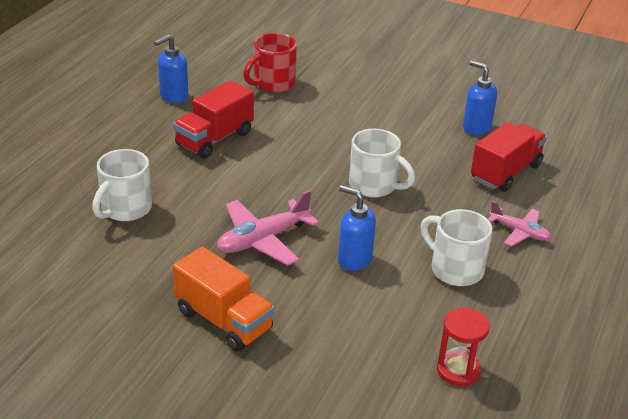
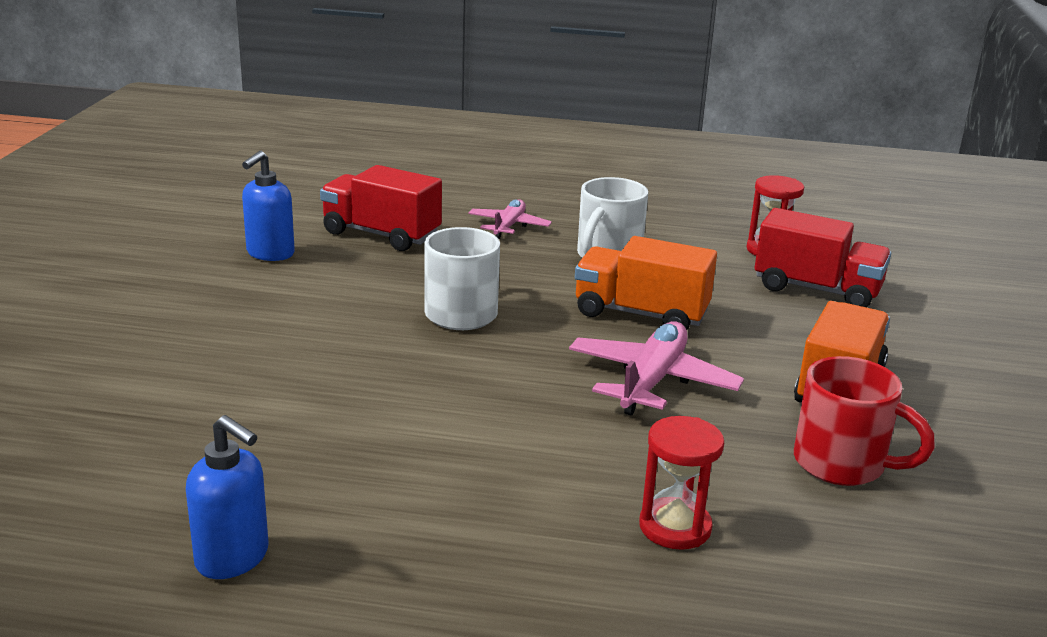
camera: 105 degrees left, 10 degrees down
(125, 209) = (675, 527): white mug -> red hourglass
(214, 139) = (393, 471): red truck -> red truck (817, 289)
(263, 240) = (651, 381): pink plane -> pink plane turned 105 degrees counterclockwise
(273, 83) = (153, 437): red mug -> red mug (842, 464)
(354, 260) = (640, 314): blue soap dispenser -> orange truck

